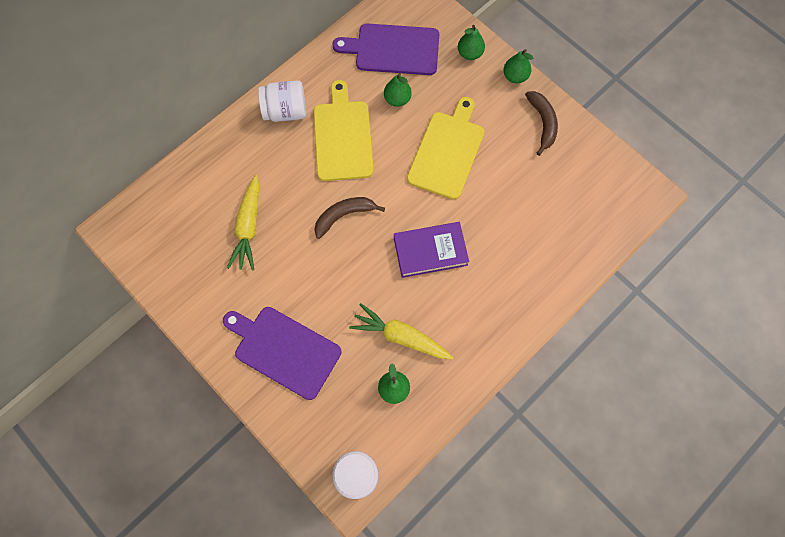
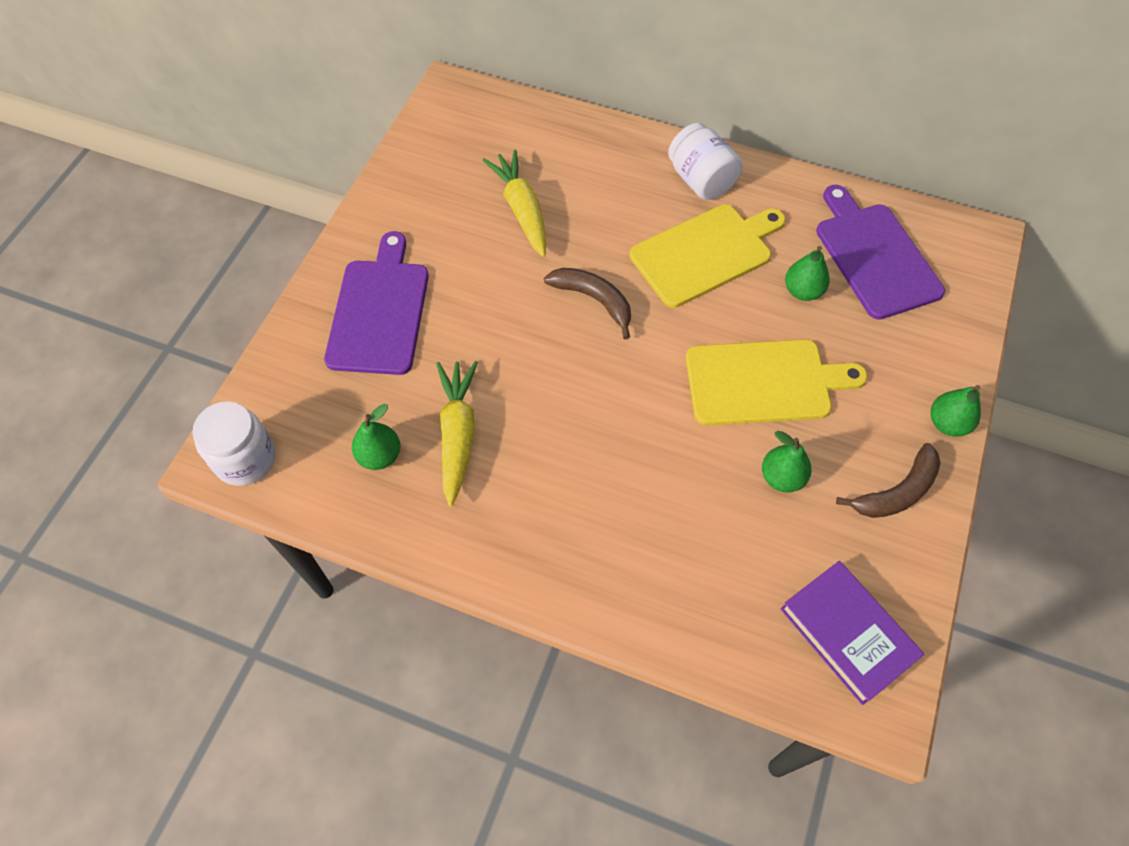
camera: 65 degrees right, 10 degrees down
(248, 228) = (521, 209): yellow carrot -> yellow carrot turned 90 degrees clockwise
(430, 251) = (600, 421): purple book -> purple book (847, 633)
(470, 53) = (939, 349): green pear -> green pear (782, 477)

